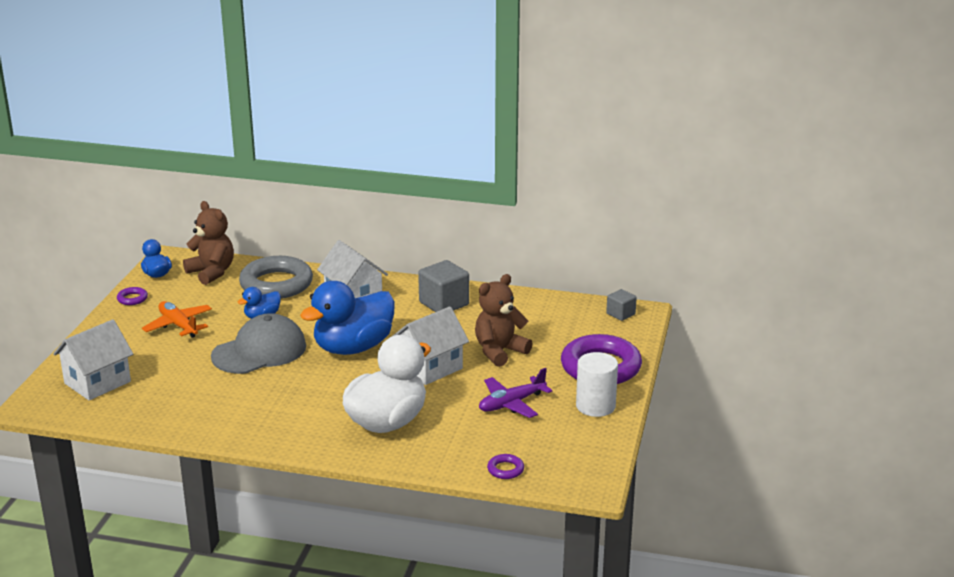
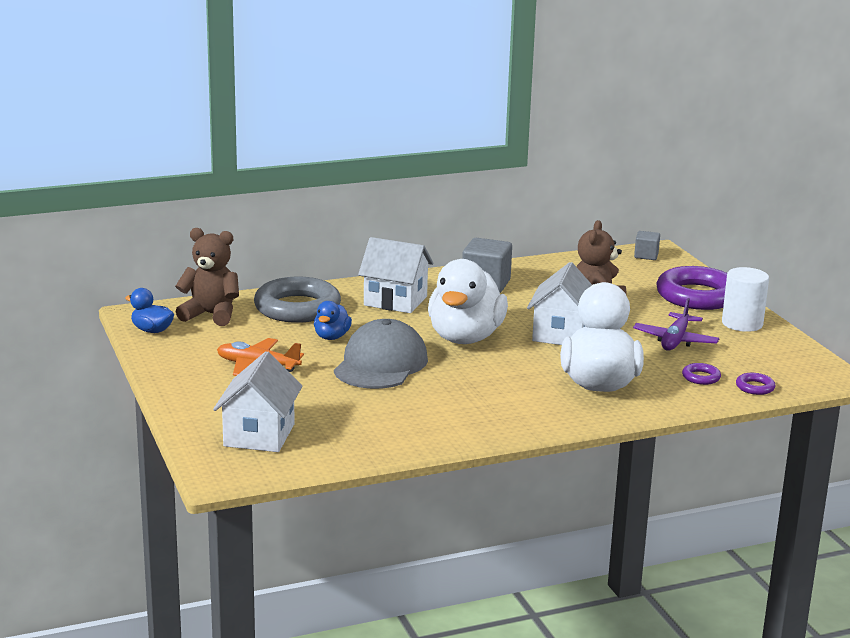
camera: 35 degrees left, 5 degrees down
(132, 299) = (163, 357): purple ring -> purple ring (701, 377)
(353, 348) = (465, 338): blue duck -> white duck

